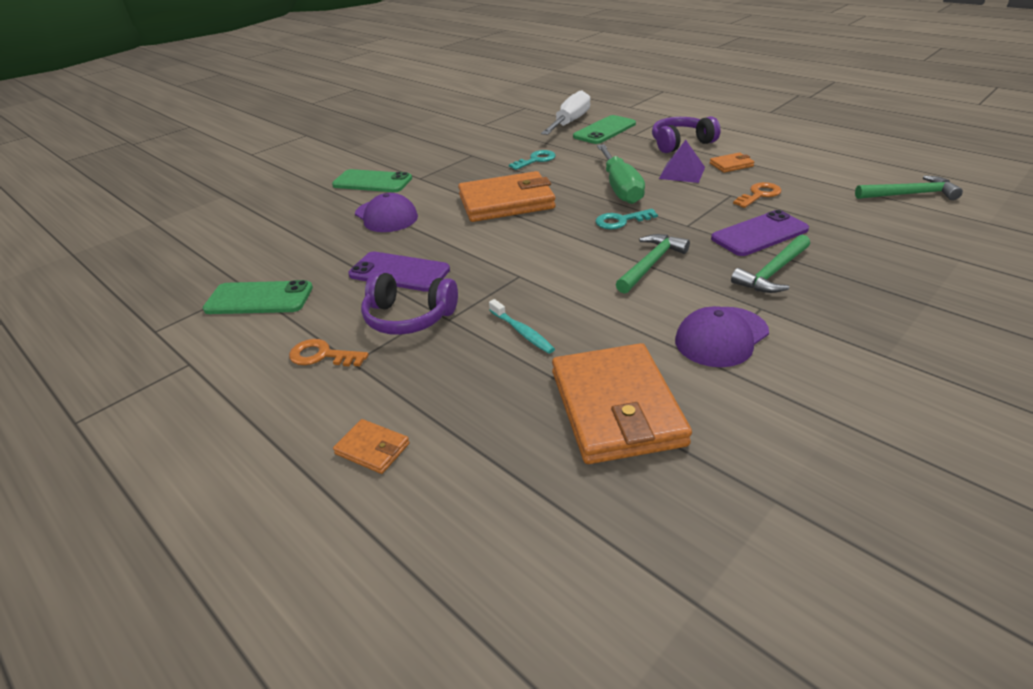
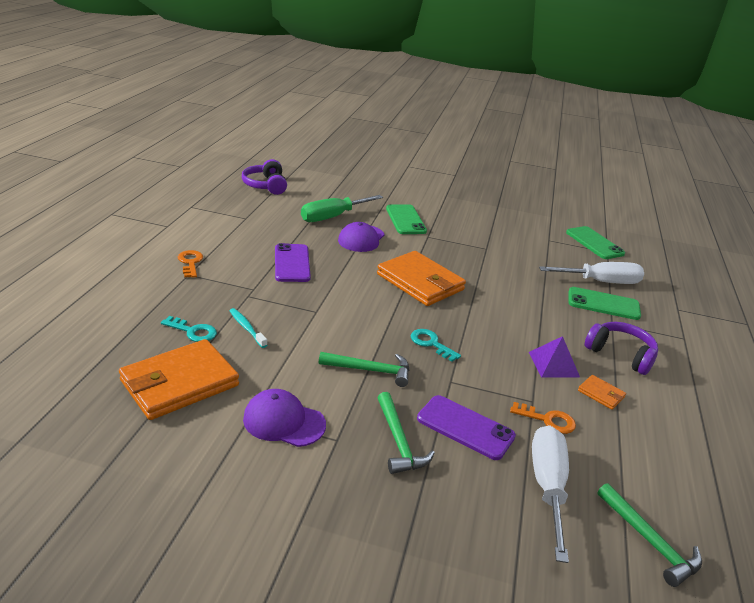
camera: 55 degrees right, 5 degrees down
(259, 299) = (236, 225): green phone -> green phone (594, 243)
(372, 449) = (115, 302): orange wallet -> none
(409, 317) = (242, 280): purple headphones -> purple headphones (266, 185)
(522, 332) = (246, 328): turquoise toothbrush -> turquoise toothbrush turned 120 degrees clockwise
(536, 160) = (505, 280): turquoise key -> turquoise key (193, 331)
(620, 188) = (490, 333): green screwdriver -> green screwdriver (332, 217)
(772, 273) = (399, 442): green hammer -> green hammer turned 120 degrees counterclockwise
(844, 216) = (548, 486): none -> white screwdriver

